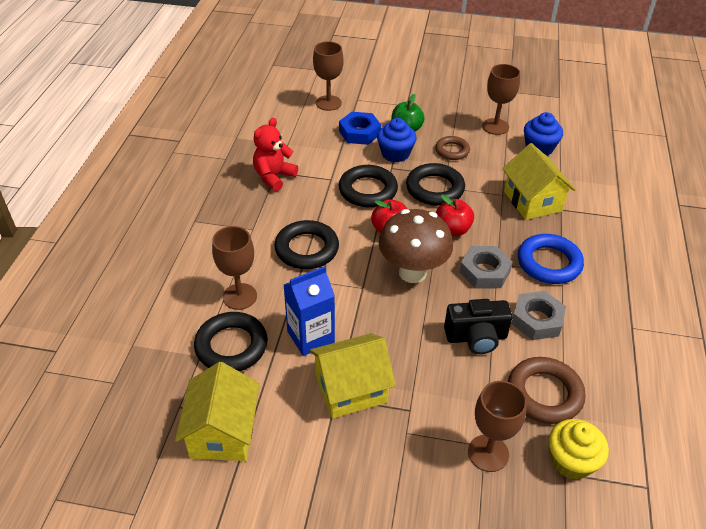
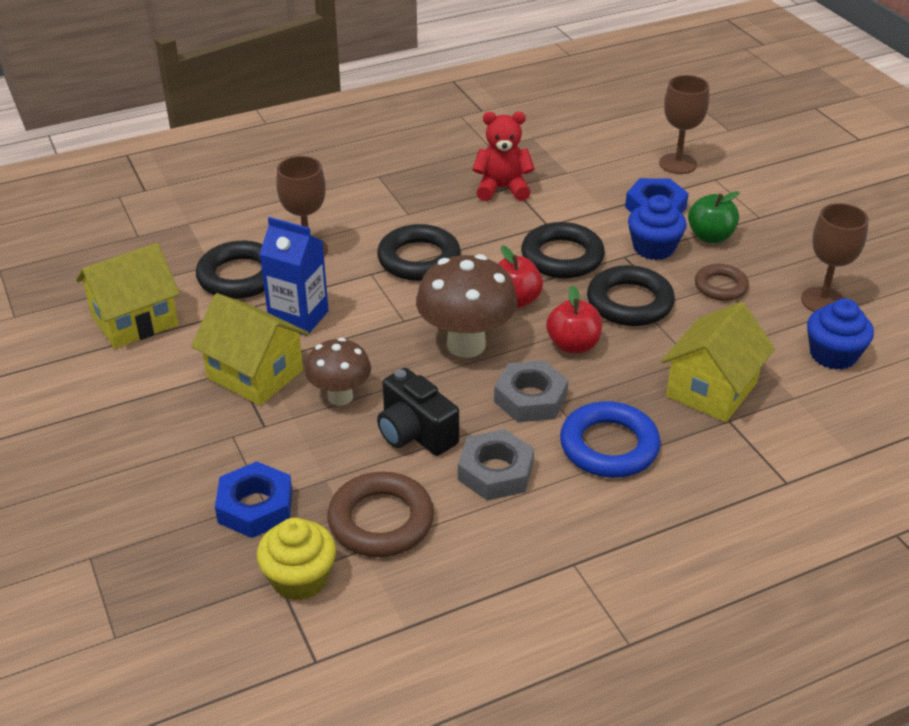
camera: 55 degrees right, 5 degrees down
(412, 356) = (340, 396): none -> brown mushroom
(488, 453) = (255, 506): brown goblet -> blue nut

